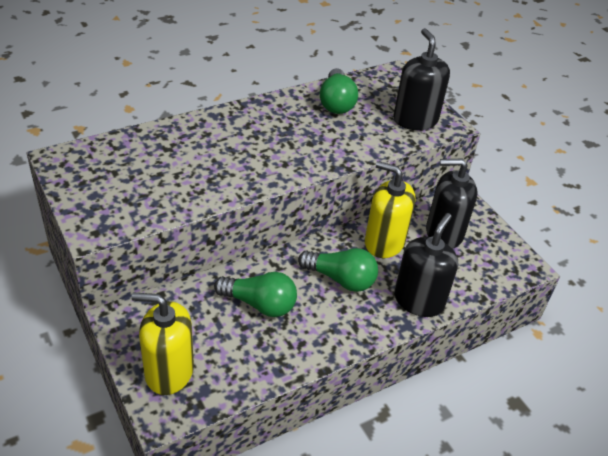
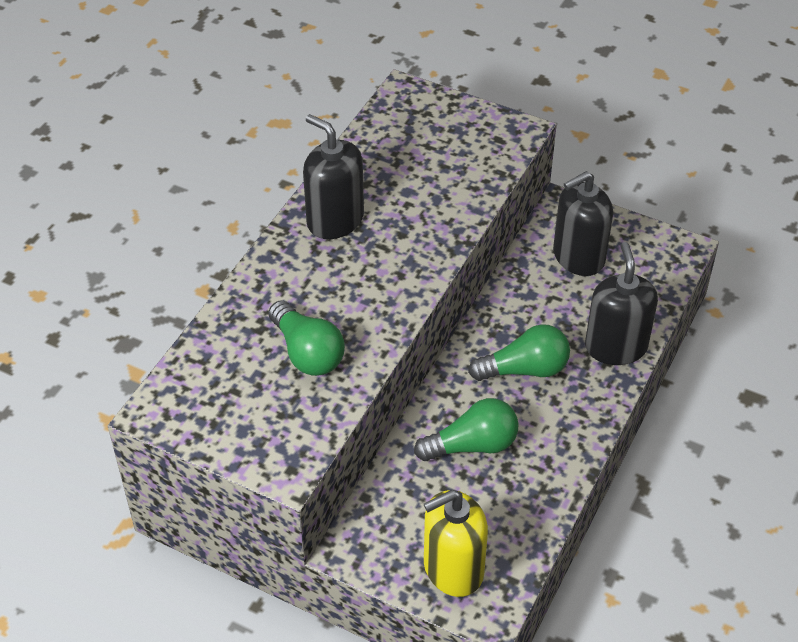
camera: 30 degrees left, 5 degrees up
(336, 102) = (381, 166): green light bulb -> green light bulb (307, 353)
(384, 242) = (530, 303): yellow soap dispenser -> none
(415, 120) = (480, 143): black soap dispenser -> black soap dispenser (335, 220)

